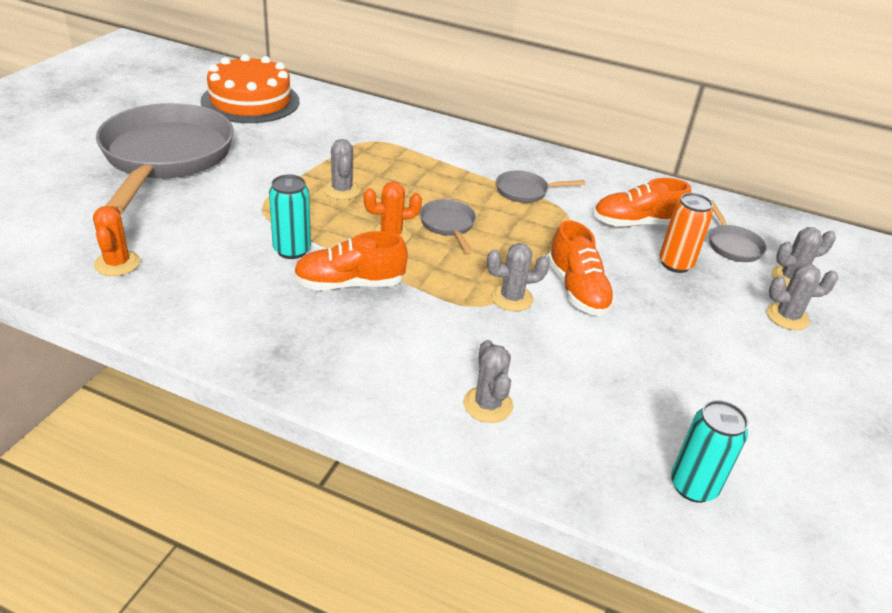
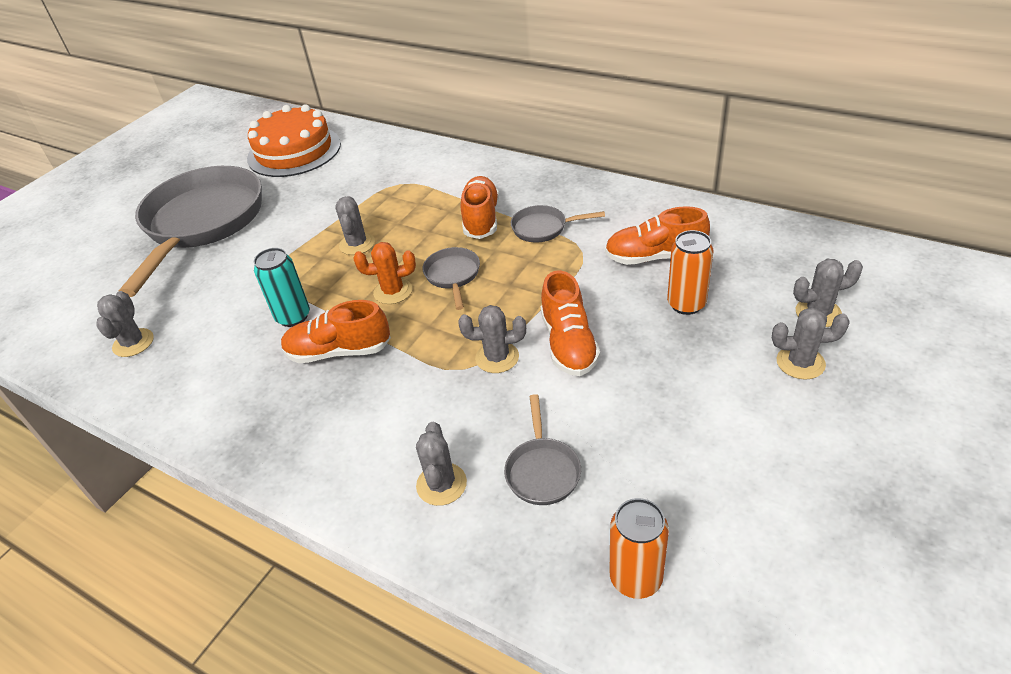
camera: 15 degrees right, 5 degrees up
(117, 263) = (133, 343): orange cactus -> grey cactus
(462, 178) = (481, 219): none -> orange shoe
(693, 486) = (635, 578): turquoise can -> orange can
(732, 245) = (758, 275): grey pan -> grey pan (542, 471)

